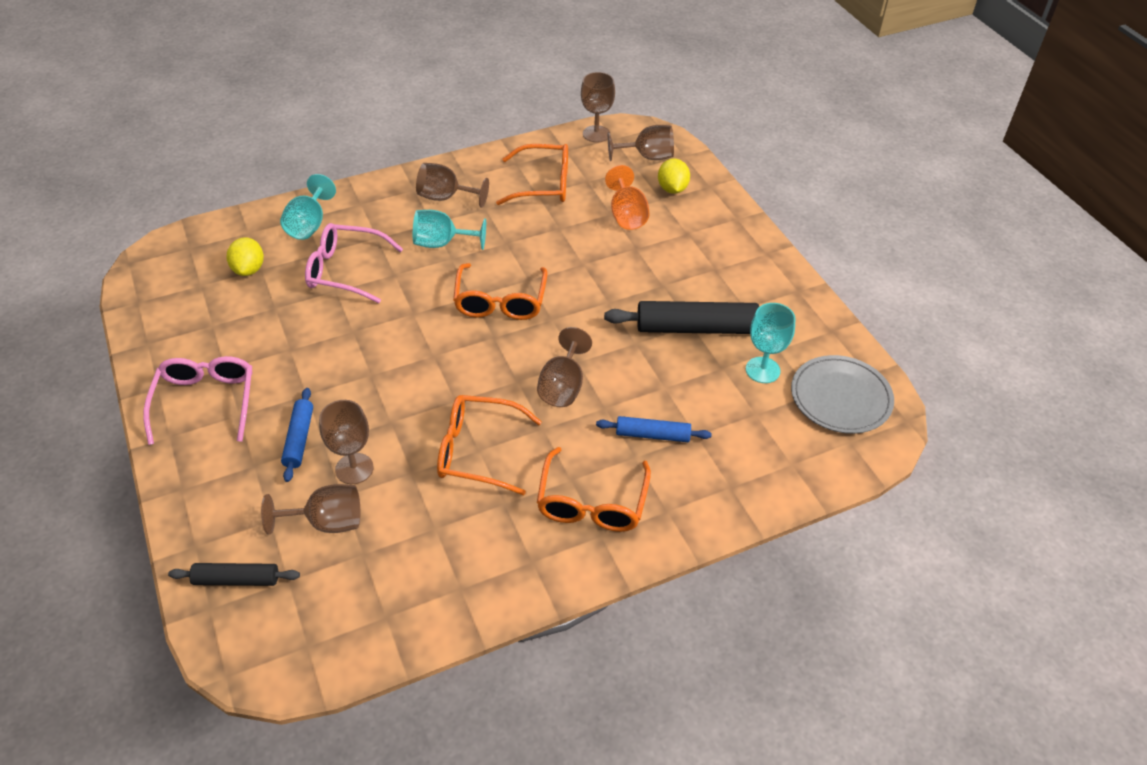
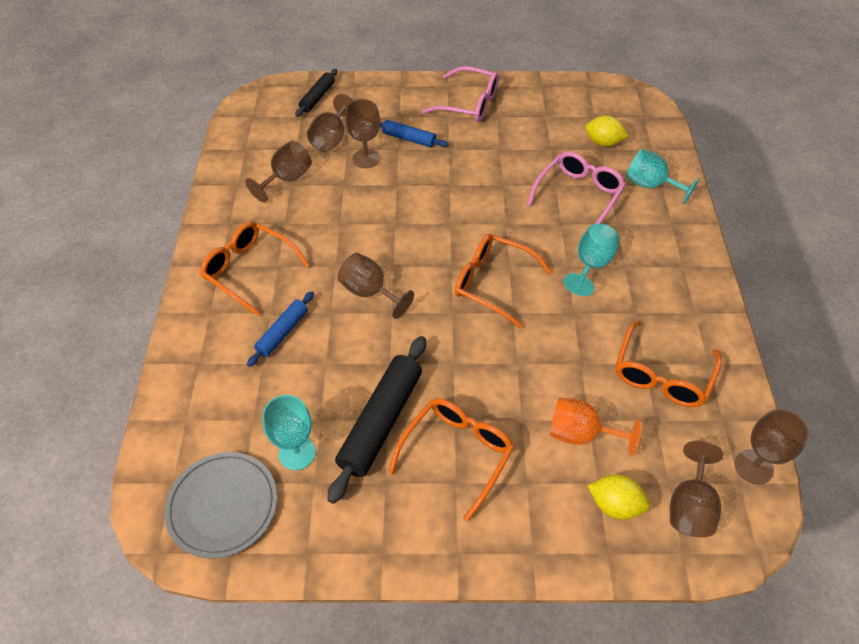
camera: 115 degrees right, 5 degrees up
(445, 197) = (662, 286): brown goblet -> brown goblet (287, 179)
(478, 451) = (339, 222): orange glasses -> orange glasses (457, 453)

